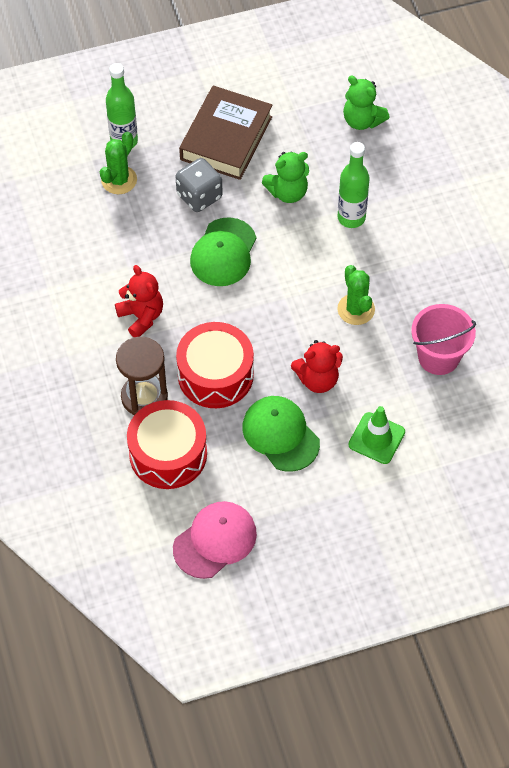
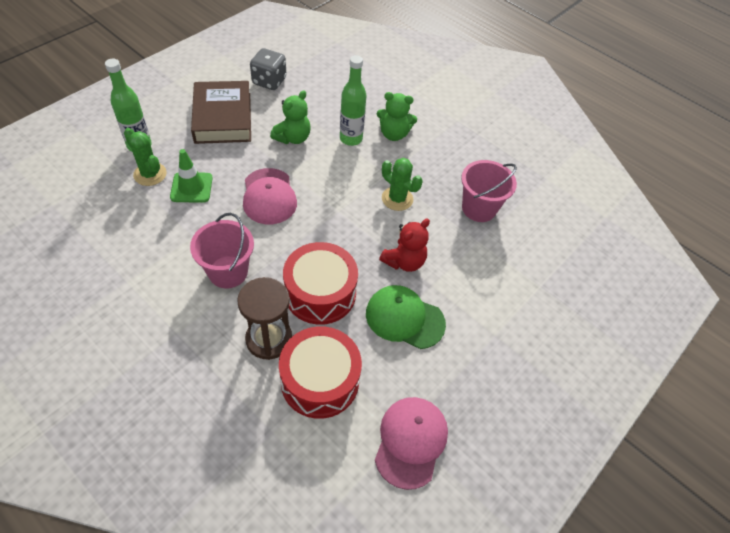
camera: 35 degrees left, 5 degrees down
(119, 180) = (150, 174): green cactus -> green cactus turned 45 degrees counterclockwise
(141, 317) = (228, 272): red teddy bear -> pink bucket
(199, 196) = (225, 163): grey dice -> grey dice (269, 81)
(223, 252) = (269, 196): green cap -> pink cap
(362, 120) = (317, 77): green teddy bear -> green teddy bear (393, 134)
(376, 438) = (479, 287): green traffic cone -> green traffic cone (191, 187)

